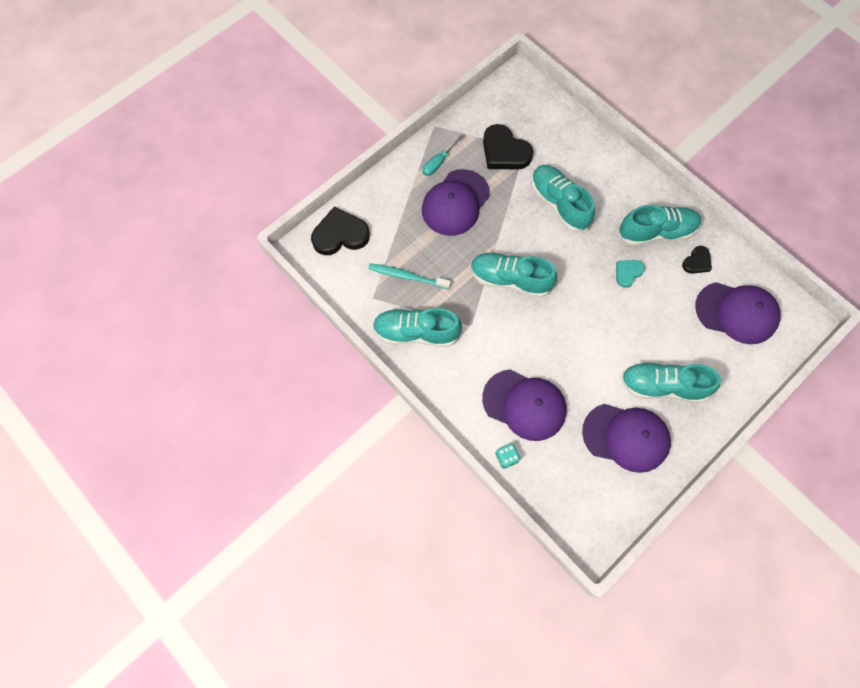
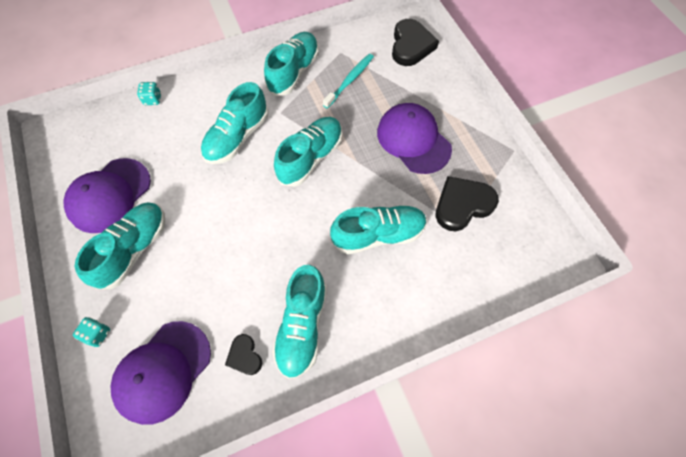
camera: 110 degrees right, 5 degrees down
(439, 162) = (466, 140): turquoise screwdriver -> none
(515, 352) = (237, 137): none -> turquoise shoe
(524, 405) = (187, 127): purple cap -> none
(627, 273) = (267, 270): turquoise heart -> none
(738, 375) = (97, 334): none -> turquoise dice

